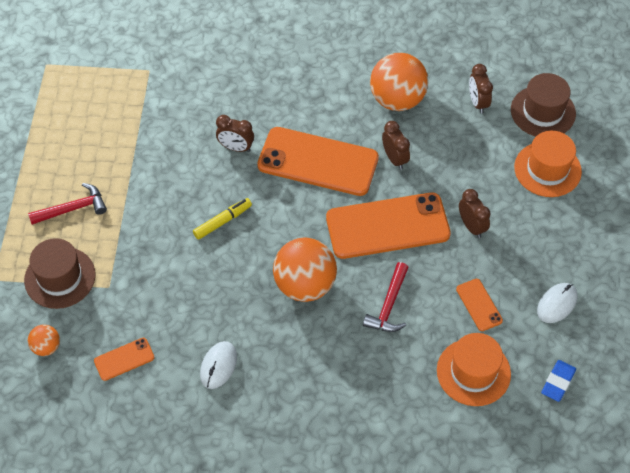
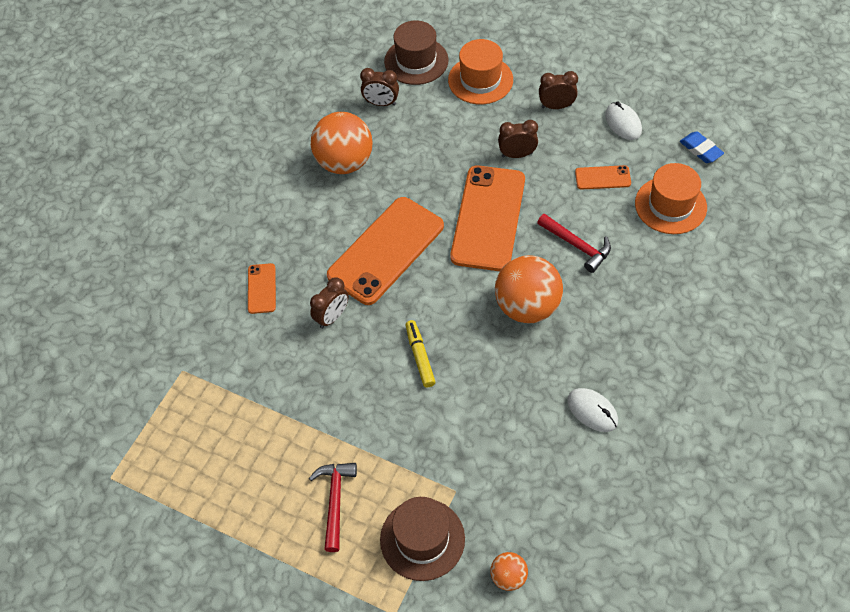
camera: 65 degrees left, 0 degrees up
(124, 359) = (552, 499): orange phone -> orange phone (262, 288)
(394, 159) = (413, 187): brown clock -> brown clock (556, 106)

